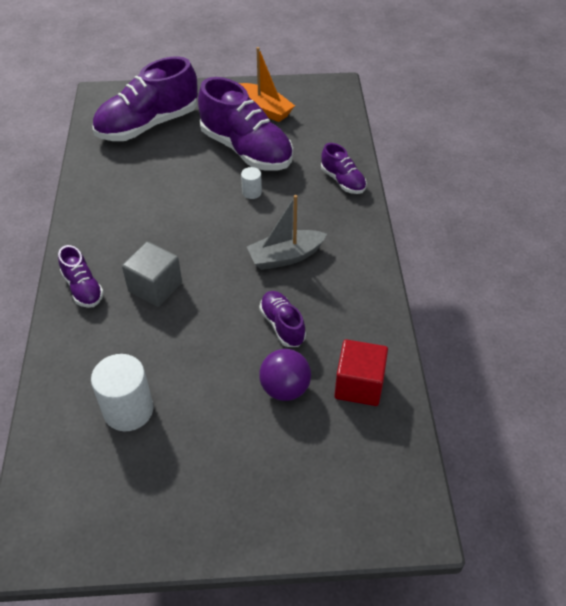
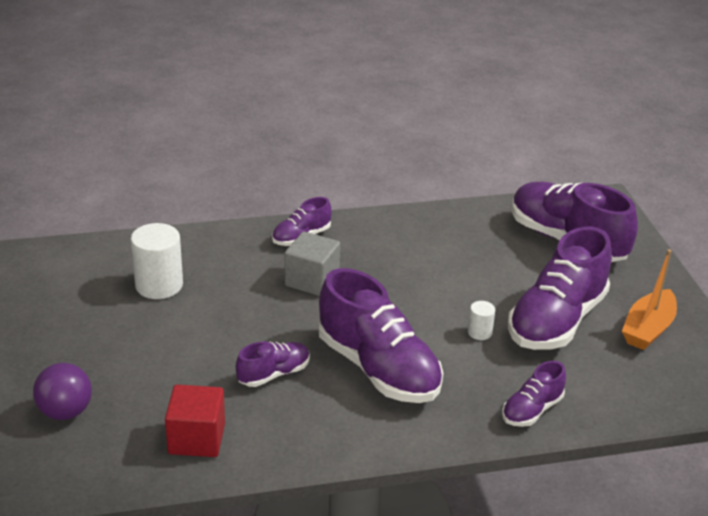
camera: 80 degrees right, 15 degrees down
(285, 257) = (378, 369): grey boat -> purple shoe
(285, 388) = (188, 382): purple ball -> purple ball (65, 412)

